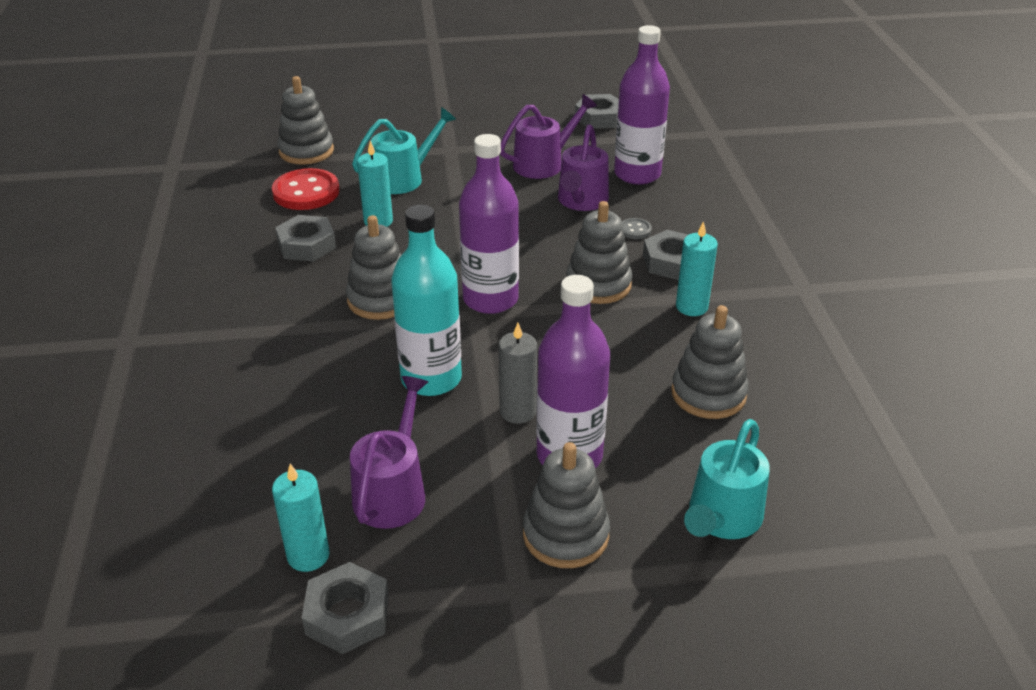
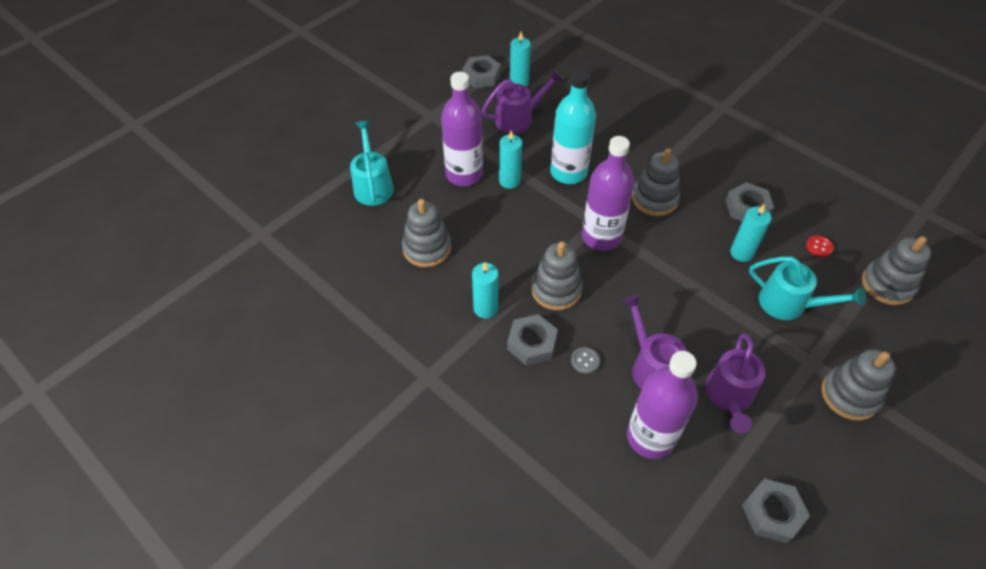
camera: 140 degrees right, 15 degrees up
(306, 192) = (819, 247): red button -> red button, size x0.46
(393, 491) = (519, 118): purple watering can -> purple watering can turned 90 degrees counterclockwise
(404, 178) = (789, 304): turquoise watering can -> turquoise watering can turned 75 degrees counterclockwise
(517, 411) = (509, 181): grey candle -> turquoise candle
(565, 535) = (432, 142): grey stacking toy -> grey stacking toy (849, 395)

